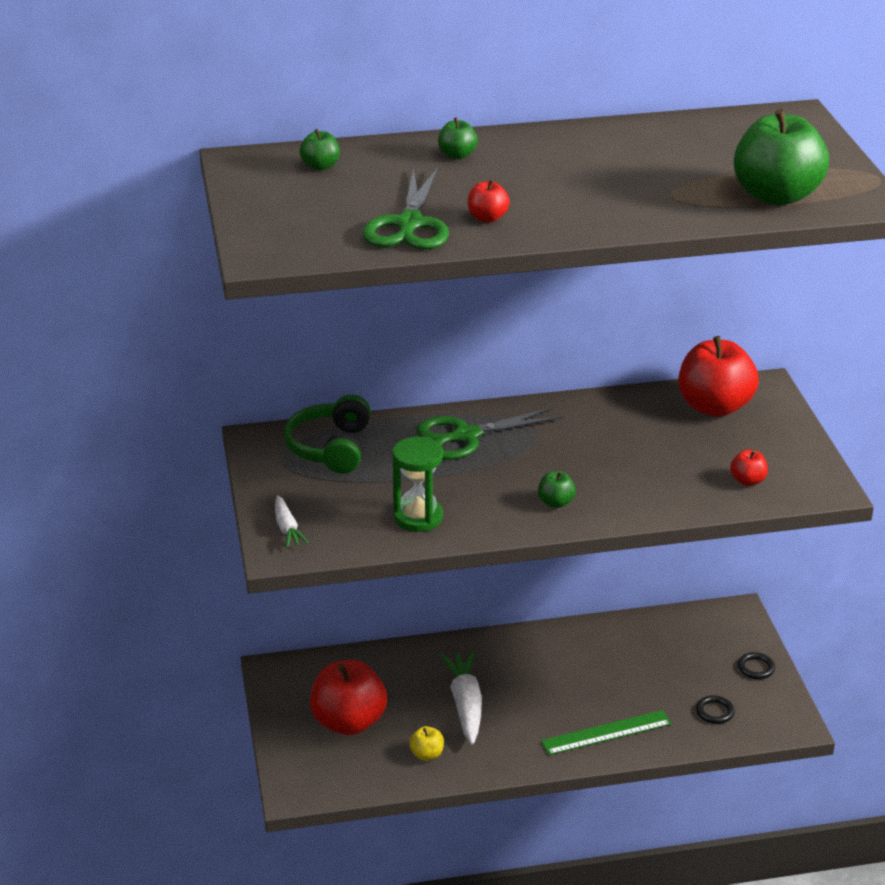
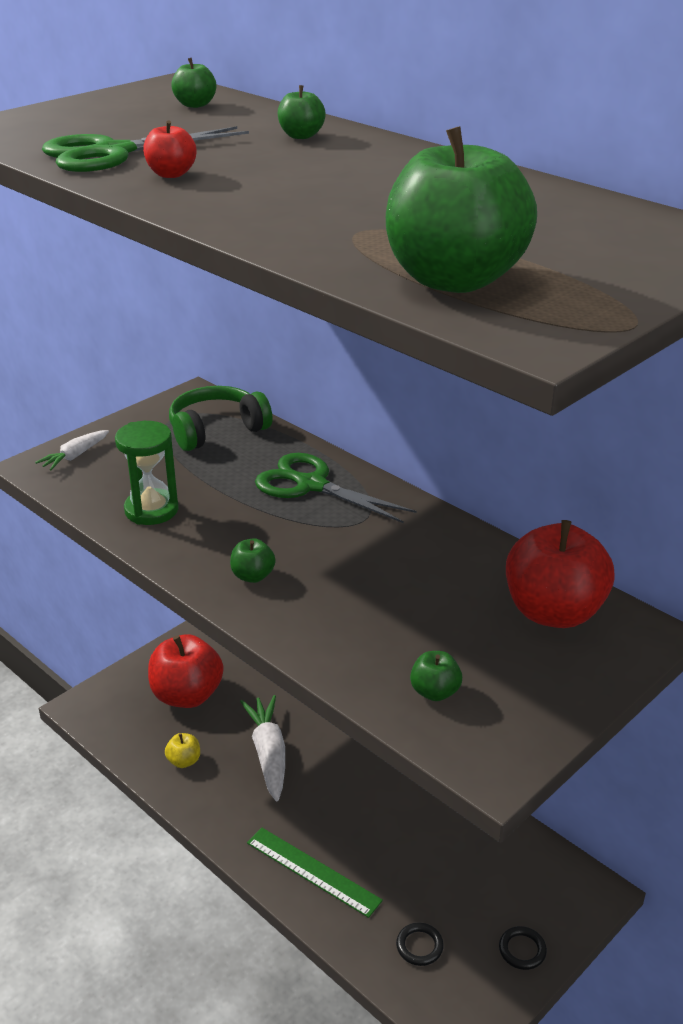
camera: 55 degrees right, 0 degrees up
(465, 704) = (268, 753): white carrot -> white carrot turned 60 degrees counterclockwise
(747, 481) = (435, 692): red apple -> green apple

